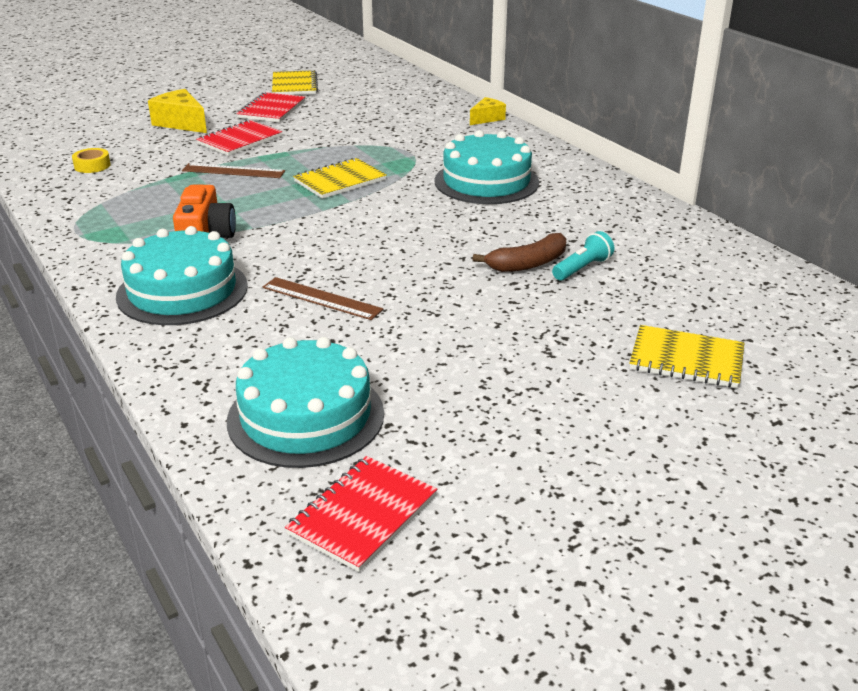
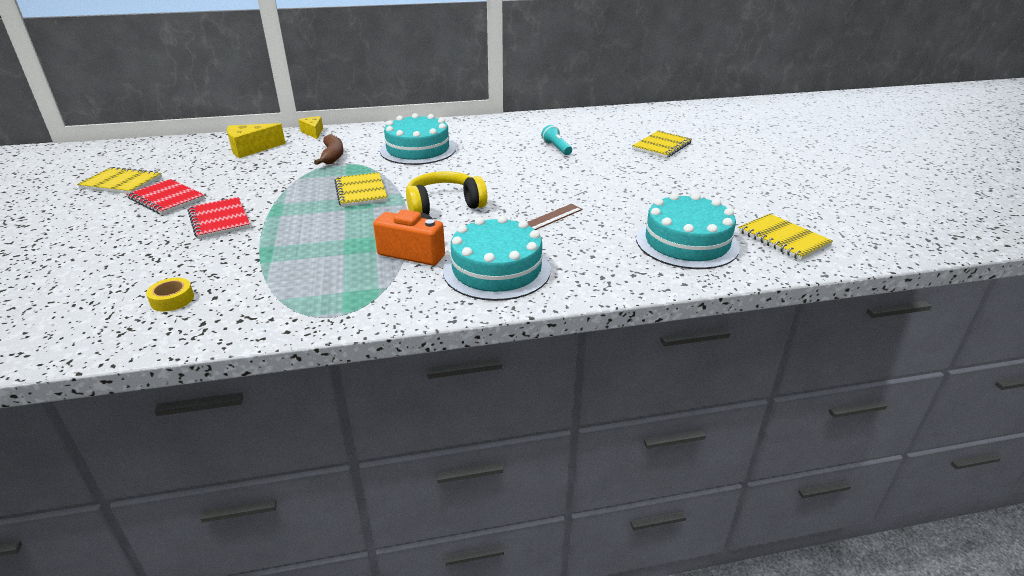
camera: 70 degrees left, 0 degrees up
(181, 123) = (128, 243): yellow cheese -> yellow cheese (251, 149)
(233, 171) = (287, 229): brown ruler -> none
(331, 230) = (444, 205): none -> yellow headphones
(363, 515) = (783, 239): red notebook -> yellow notebook
(528, 264) = (541, 159): brown banana -> brown banana (332, 156)

